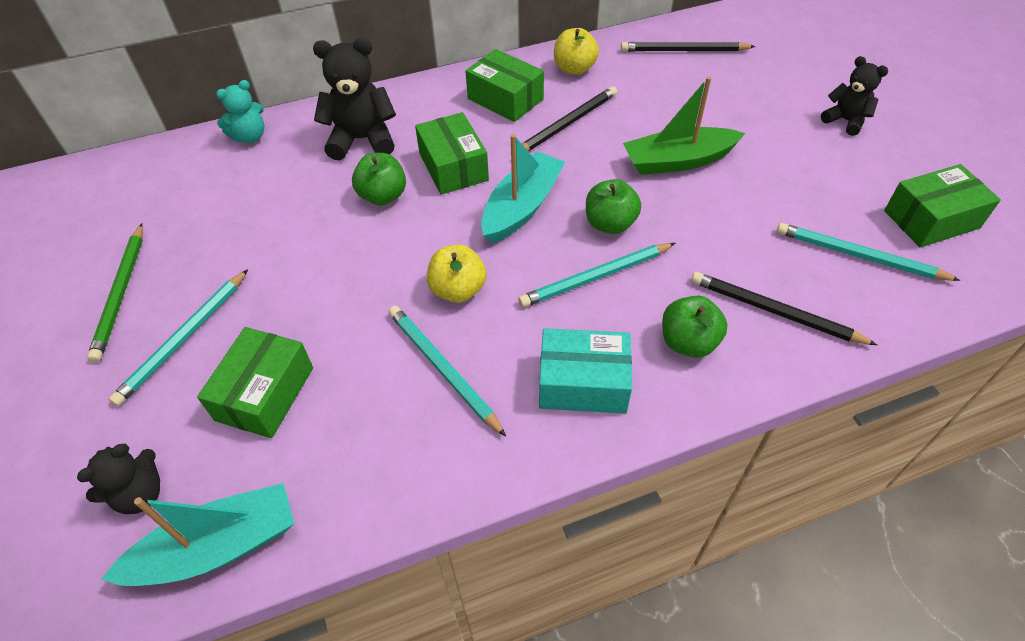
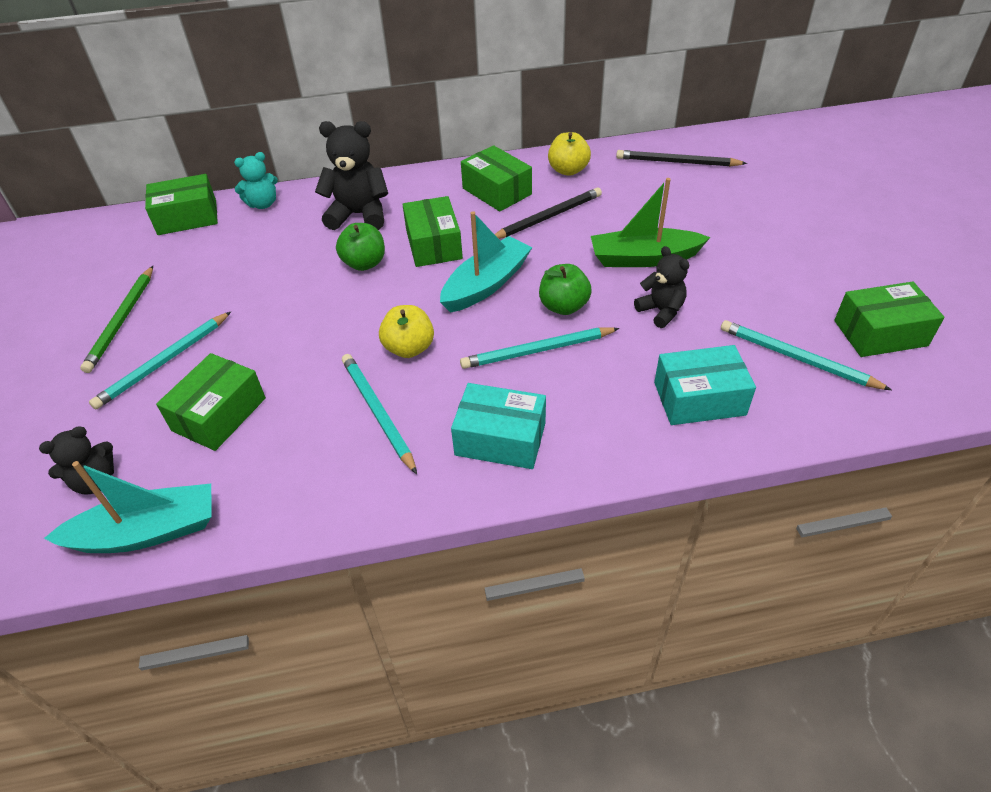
camera: 10 degrees right, 5 degrees down
(166, 160) = (187, 217): none -> green box
(688, 342) = (608, 416): green apple -> none
(774, 311) = (699, 398): black pencil -> turquoise box
(845, 121) = (819, 237): black teddy bear -> black teddy bear (661, 311)

